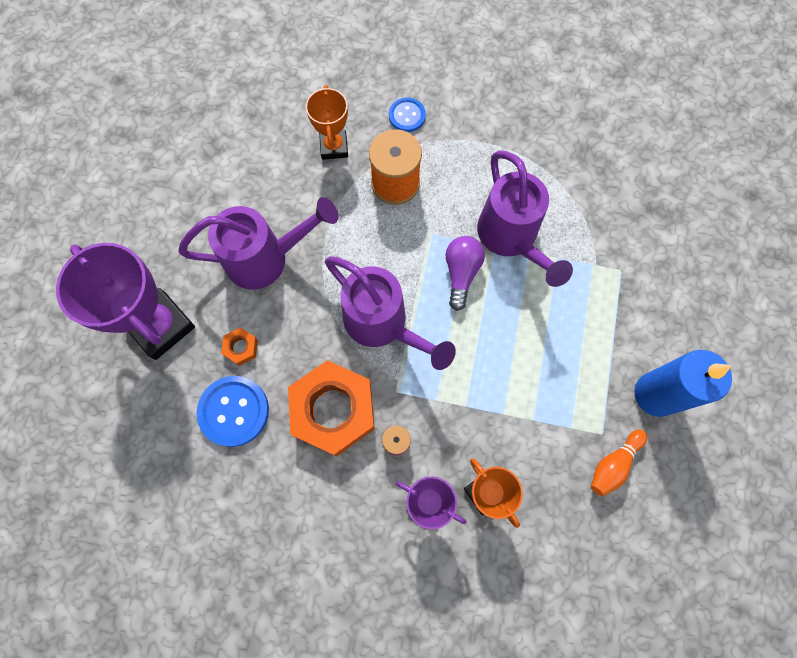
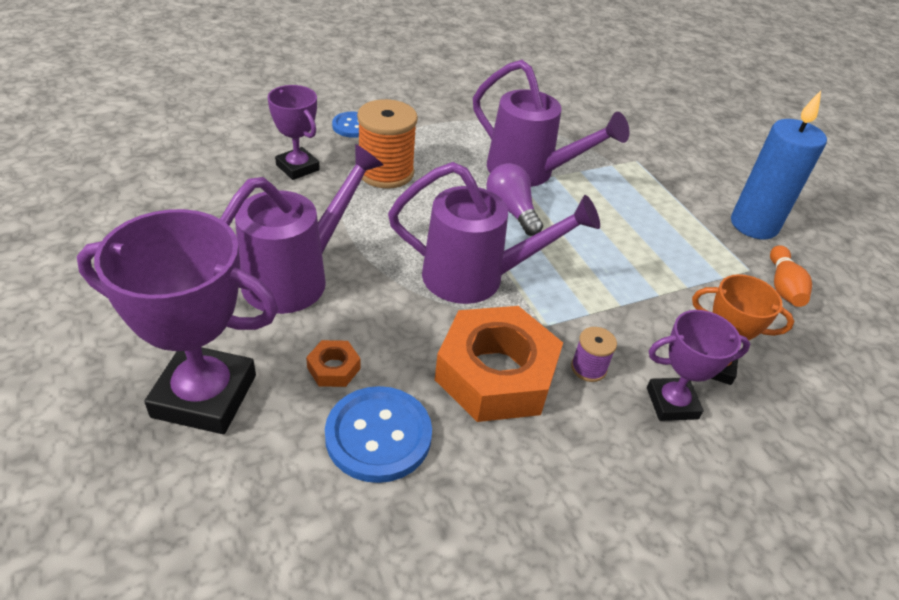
camera: 40 degrees left, 30 degrees down
(334, 147) = (297, 167): orange trophy -> purple trophy

